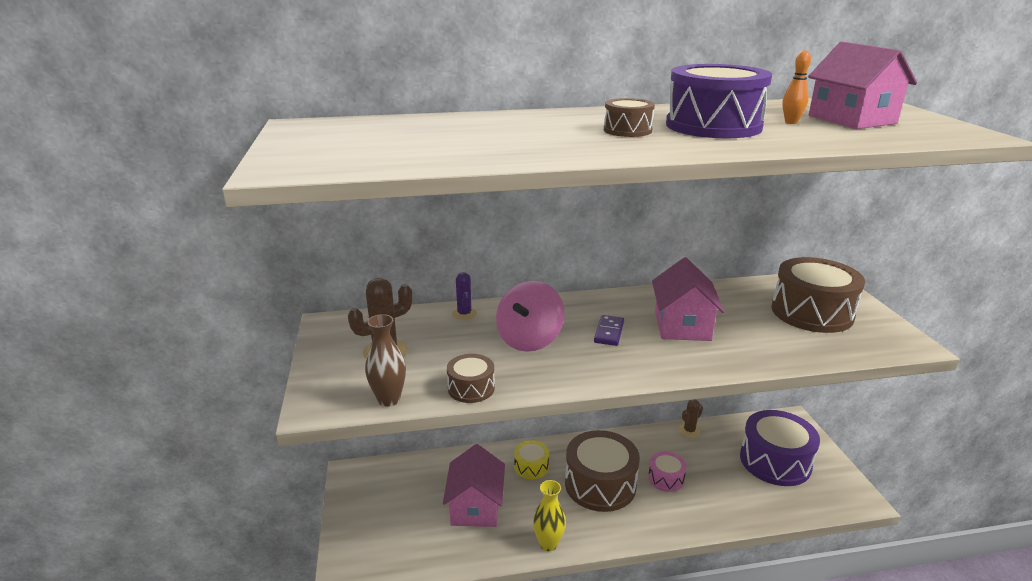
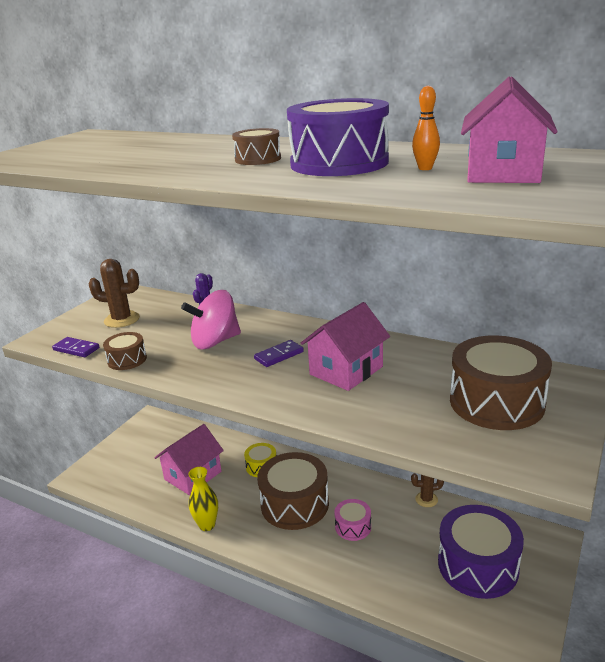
camera: 40 degrees right, 0 degrees up
(389, 399) = (76, 349): brown vase -> purple domino

